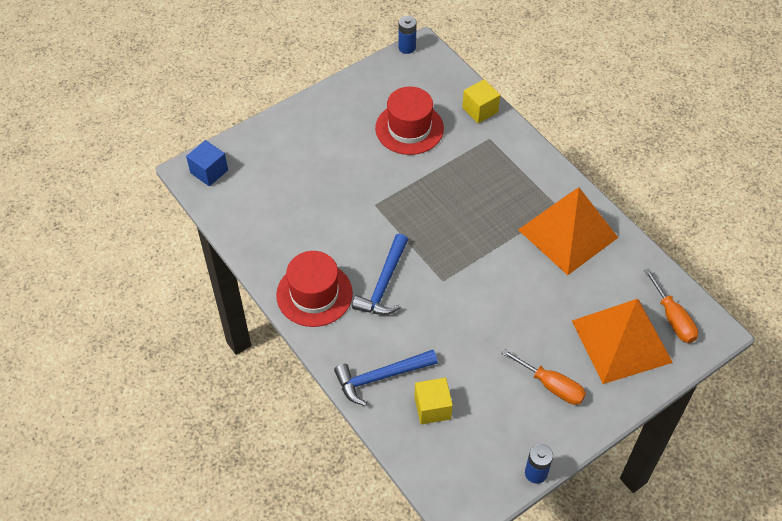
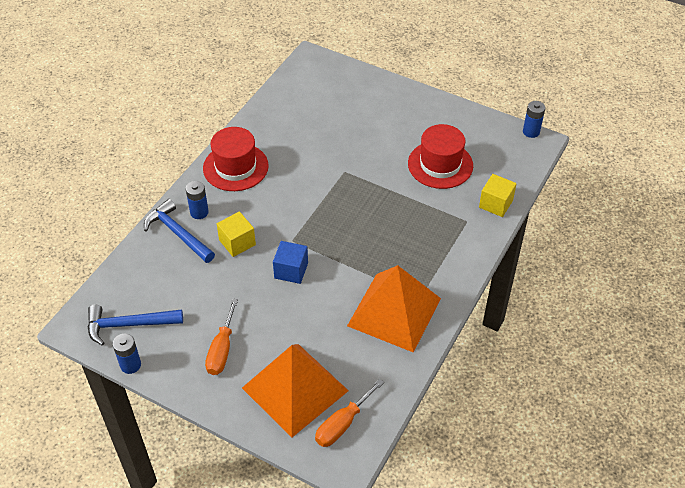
camera: 65 degrees right, 5 degrees down
(209, 171) = (316, 67): blue cube -> blue cube (291, 270)
(361, 348) = (199, 212): none -> blue battery
(384, 284) = (268, 205): blue hammer -> blue hammer (129, 325)
(432, 408) = (164, 275): yellow cube -> yellow cube (237, 242)

